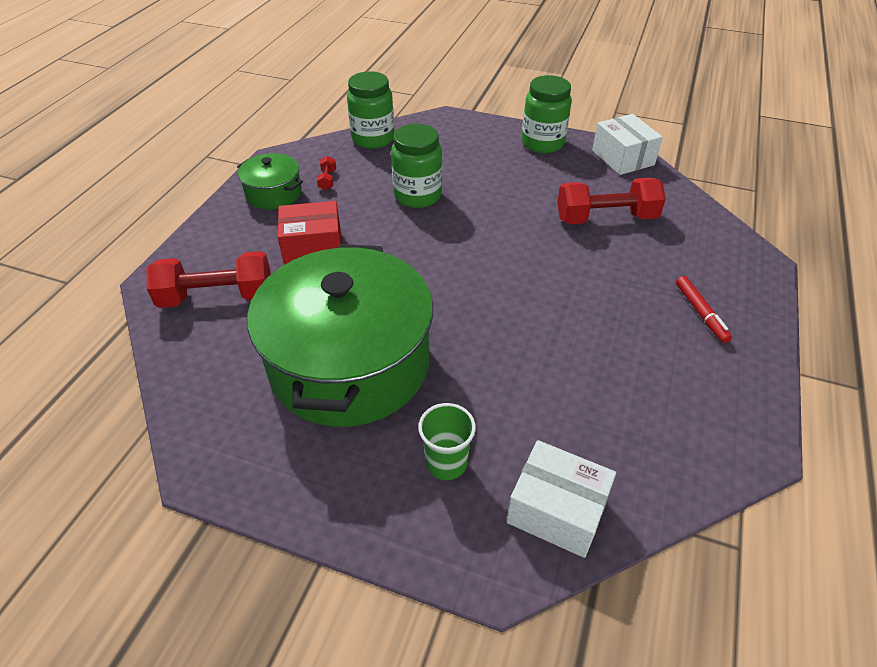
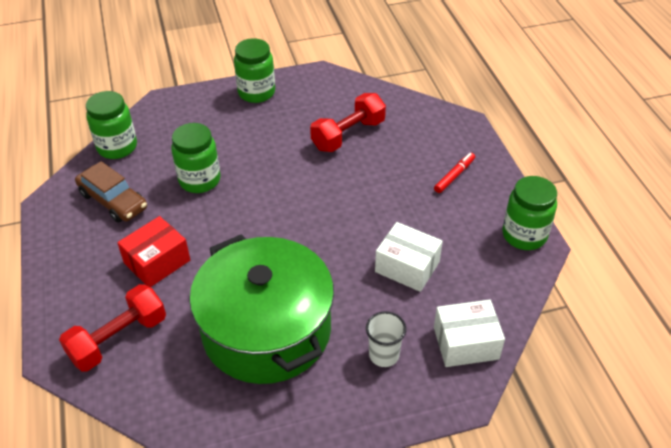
camera: 35 degrees left, 0 degrees up
(273, 193) = (78, 234): green pot -> none
(327, 180) = (113, 201): red dumbbell -> brown car
(446, 463) = (384, 355): green cup -> white cup
(622, 158) = (323, 80): white box -> white box (407, 267)
(700, 313) = (454, 176): red marker -> red marker turned 90 degrees counterclockwise
(743, 425) = (524, 235): none -> green jar

